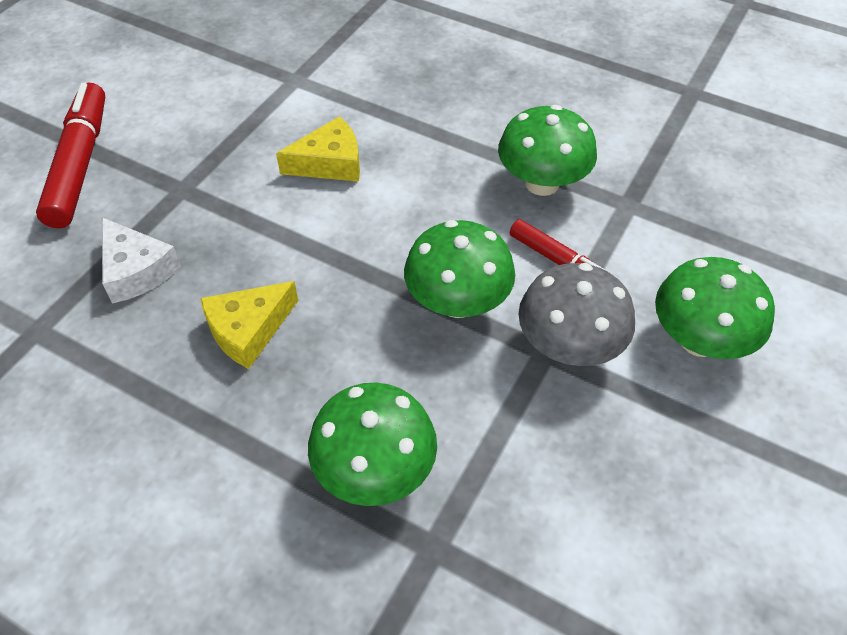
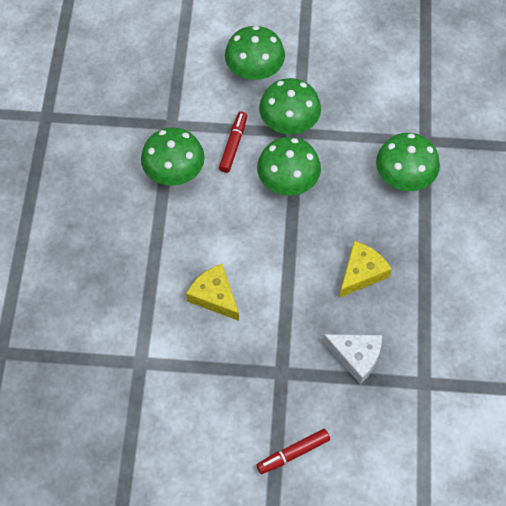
camera: 115 degrees left, 10 degrees up
(80, 164) = (293, 453): red marker -> red marker, size x0.57
(136, 270) = (356, 357): white cheese -> white cheese turned 90 degrees clockwise
(248, 330) = (361, 273): yellow cheese -> yellow cheese turned 75 degrees counterclockwise
(569, 346) = (289, 123): grey mushroom -> green mushroom

